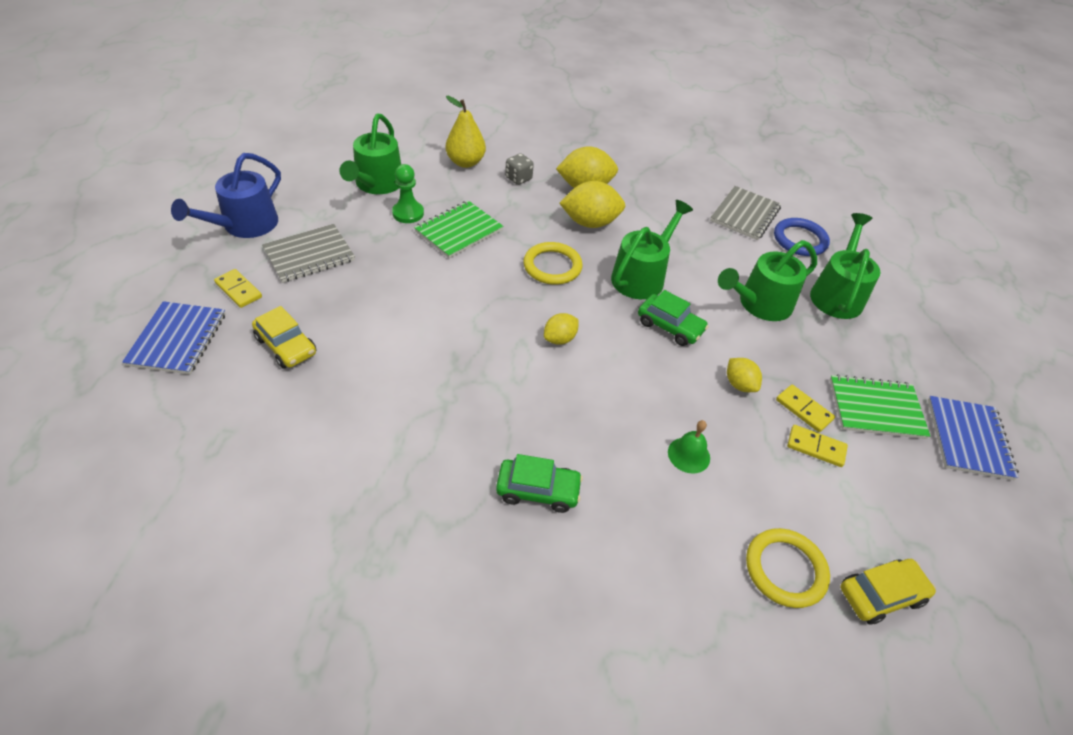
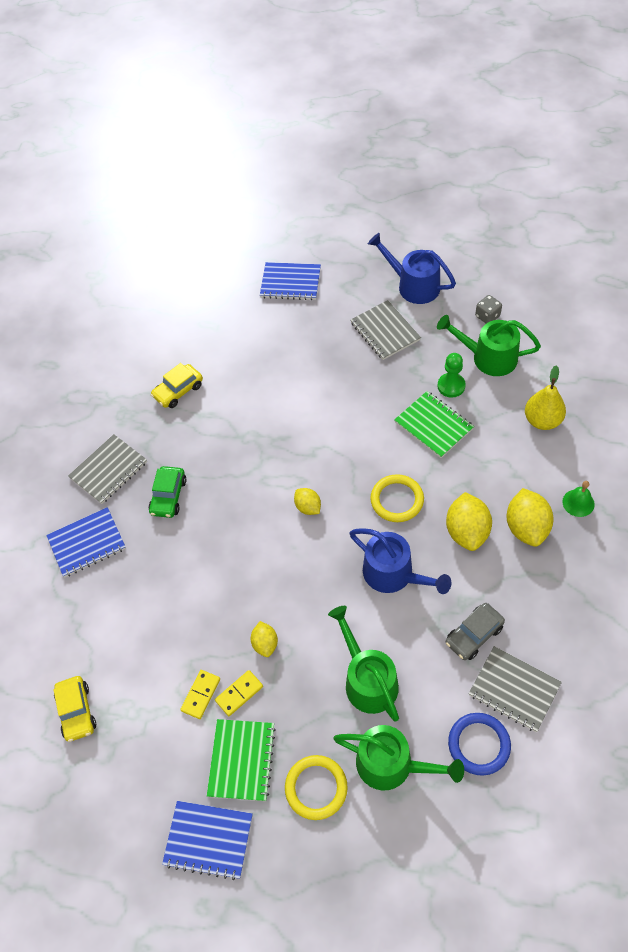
camera: 100 degrees right, 10 degrees up
(238, 290) = (340, 300): yellow domino -> none
(286, 346) = (288, 339): yellow car -> yellow car (178, 391)
(484, 581) = (109, 470): none -> grey notebook
(518, 178) = (526, 467): grey dice -> grey dice (487, 316)
(620, 605) = (87, 543): none -> blue notebook
(641, 276) = (393, 574): green watering can -> blue watering can
(670, 326) = (330, 593): green car -> none
(689, 455) = (195, 595): green bell -> green bell (578, 503)
(698, 231) = (474, 635): none -> grey car
(739, 384) = (265, 644): yellow lemon -> yellow lemon turned 75 degrees counterclockwise
(785, 569) = (100, 648): yellow ring -> yellow ring (316, 788)

